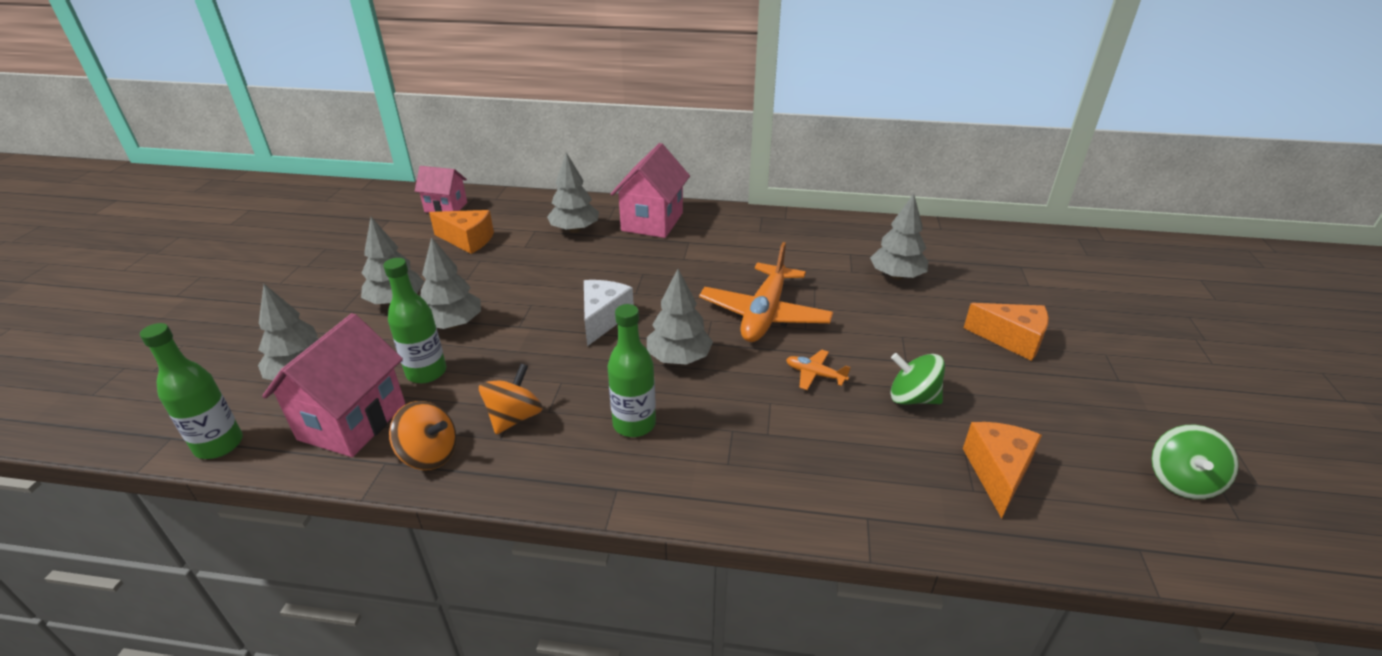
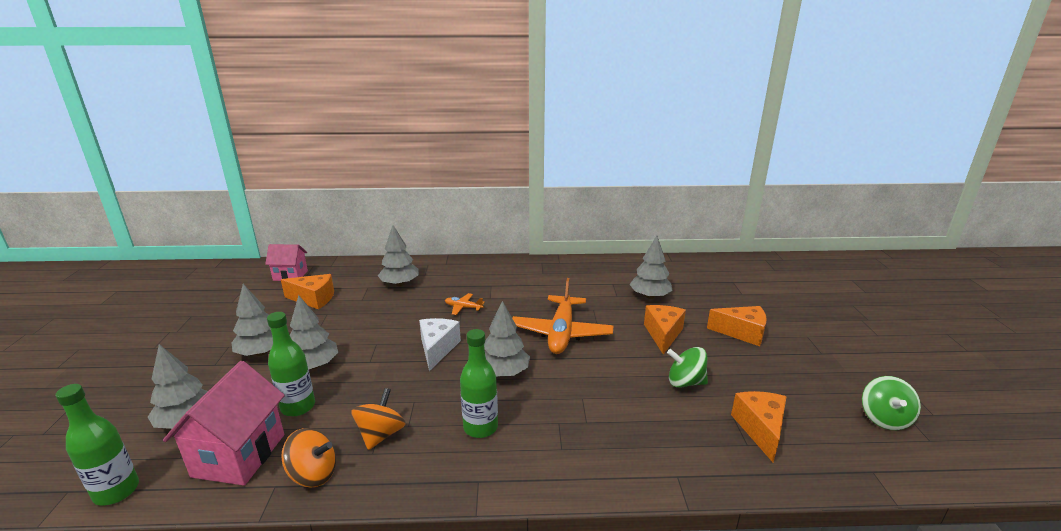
camera: 10 degrees left, 10 degrees down
(652, 222) = (460, 273): pink house -> none
(815, 374) = (610, 373): orange plane -> orange plane (463, 307)
(900, 330) = (663, 334): none -> orange cheese

